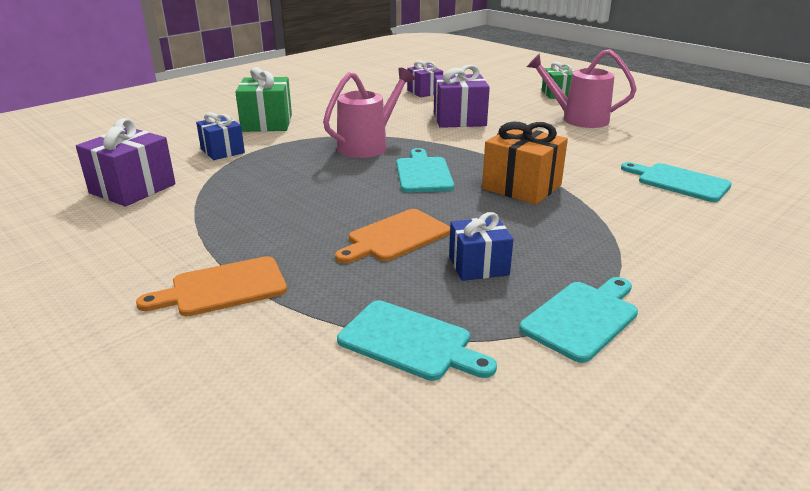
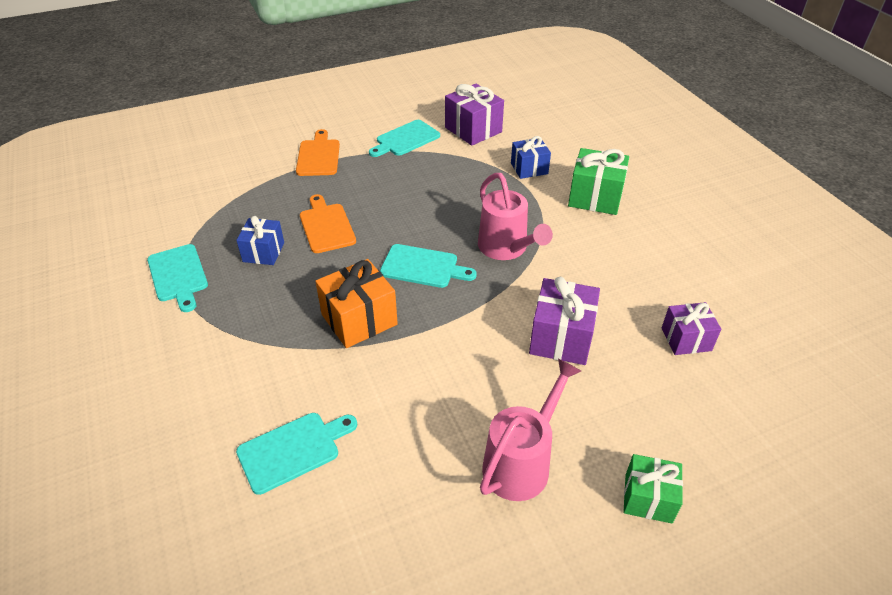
camera: 110 degrees right, 15 degrees up
(410, 342) = (219, 206): turquoise cutting board -> turquoise cutting board (405, 139)

